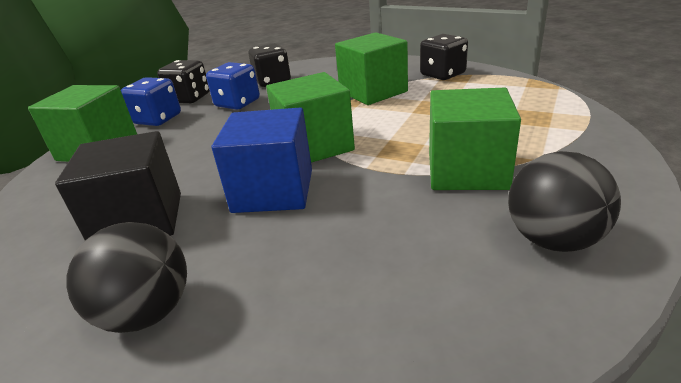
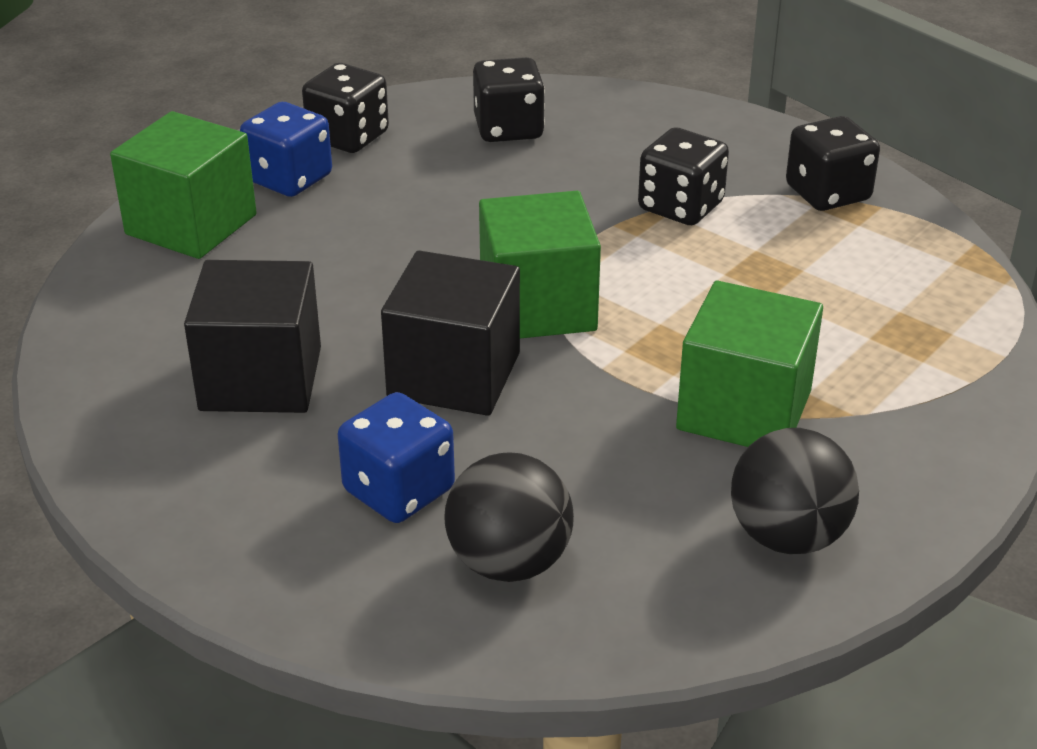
camera: 10 degrees right, 5 degrees up
(147, 313) = (272, 507): black ball -> black ball (509, 562)
(237, 103) = (433, 173): blue dice -> blue dice (399, 490)
(273, 190) = (454, 375): blue cube -> black cube
(373, 92) = (680, 207): green cube -> black dice

